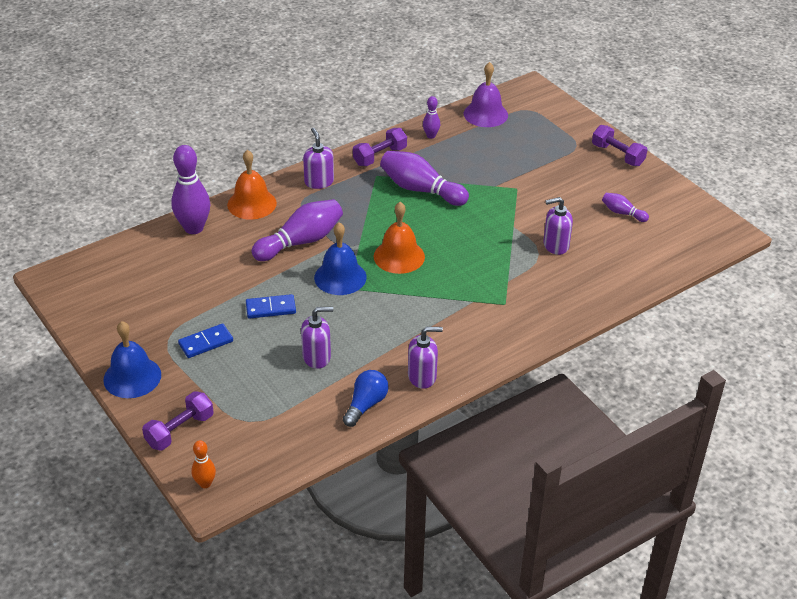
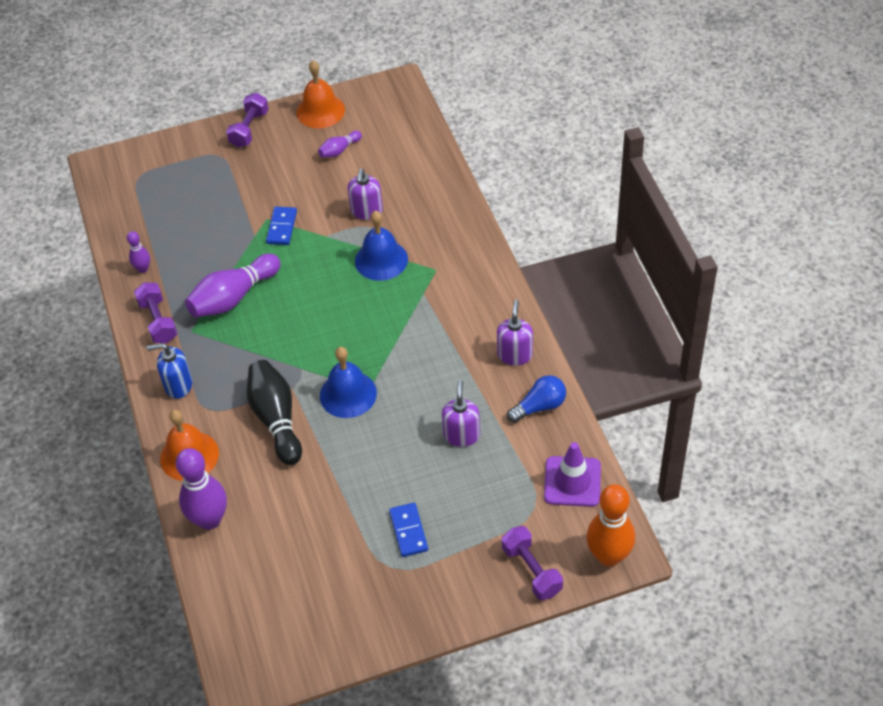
camera: 70 degrees left, 10 degrees up
(132, 377) = (440, 607): blue bell -> blue bell (381, 260)
(205, 483) = (609, 556): orange bowling pin -> orange bowling pin, size x1.96
(270, 308) = (375, 464): blue domino -> blue domino (281, 227)
(284, 443) = (572, 481): none -> purple traffic cone
(301, 242) = (276, 419): purple bowling pin -> black bowling pin
(319, 182) = (178, 385): purple soap dispenser -> blue soap dispenser
(365, 405) = (539, 406): blue light bulb -> blue light bulb turned 105 degrees clockwise
(399, 256) = (334, 338): orange bell -> orange bell (320, 111)
(485, 114) = (128, 214): purple bell -> none
(617, 155) = (249, 129): purple dumbbell -> purple dumbbell turned 45 degrees counterclockwise

